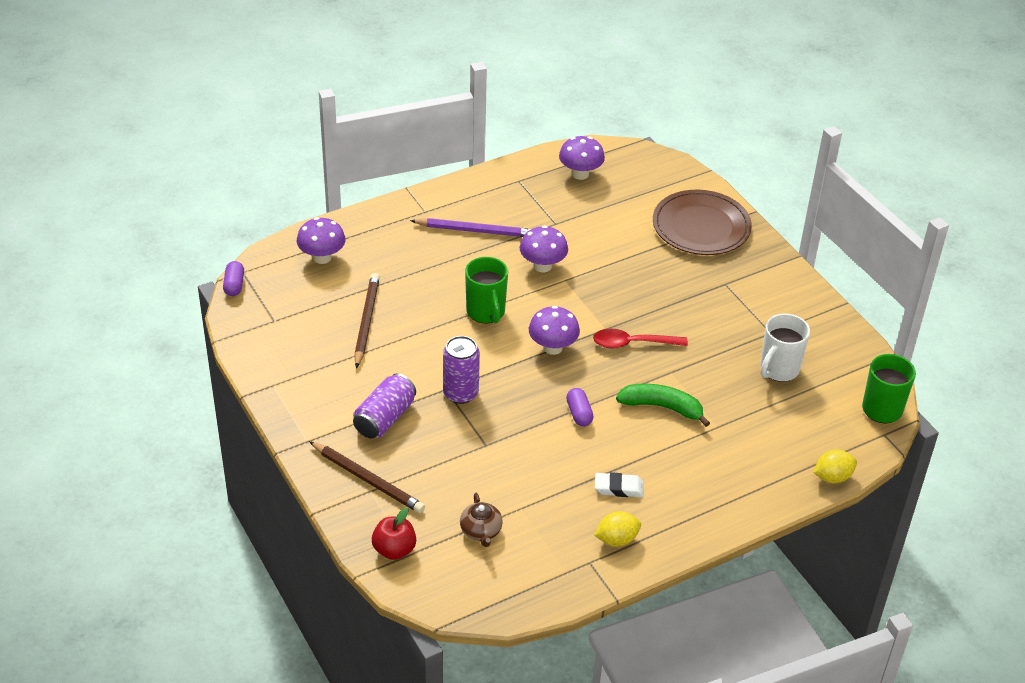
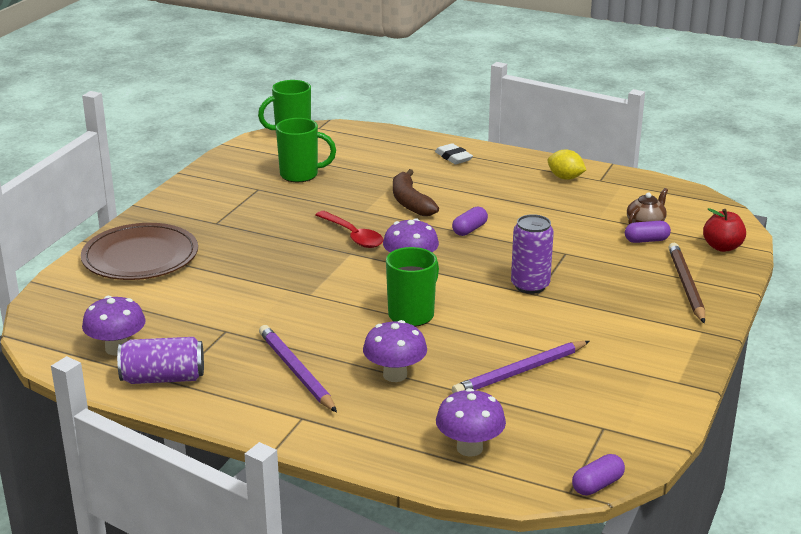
camera: 125 degrees left, 15 degrees down
(366, 322) = (520, 371): brown pencil -> purple pencil
(385, 418) = (615, 307): purple can -> purple can (163, 378)
(454, 509) = (646, 240): none -> purple capsule
(542, 266) = (304, 312): purple mushroom -> purple mushroom (395, 375)
(618, 488) = (518, 192): white eraser -> white eraser (453, 157)
(662, 407) = (410, 202): green banana -> brown banana
(778, 370) = (300, 175): white mug -> green mug
(832, 477) = (388, 132): yellow lemon -> none

